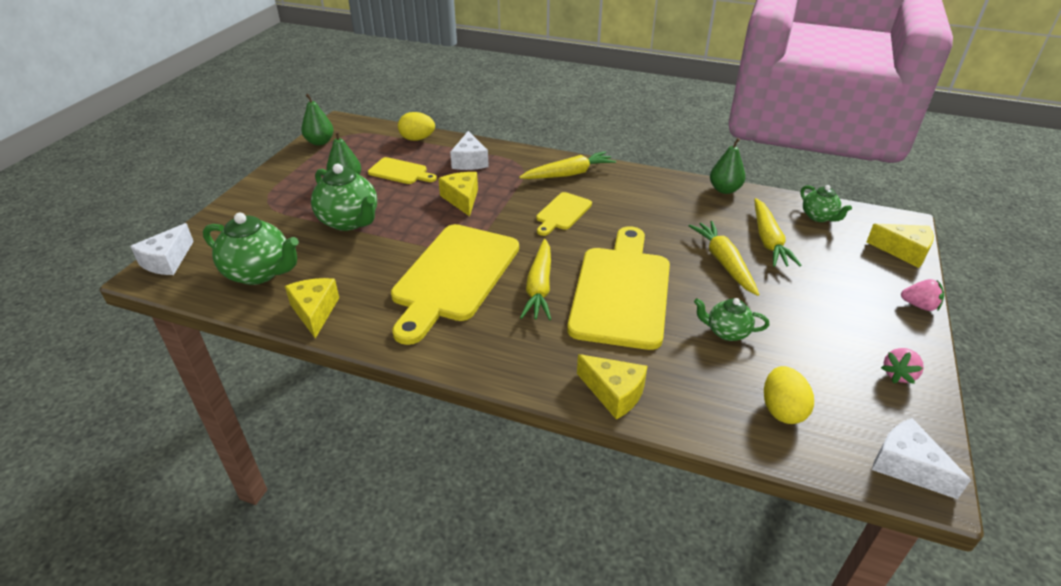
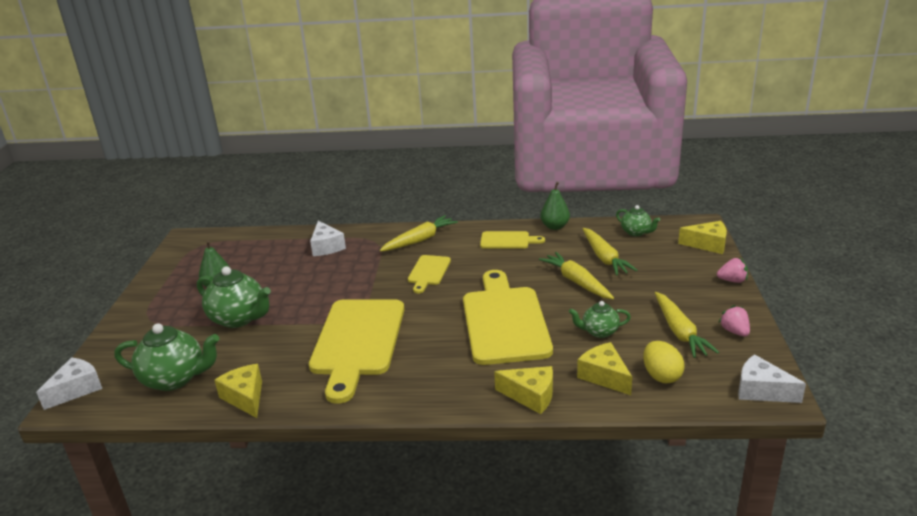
camera: 15 degrees left, 10 degrees down
(167, 261) = (76, 389): white cheese -> white cheese turned 150 degrees counterclockwise
(320, 142) = (174, 258): green pear -> none
(400, 172) = (266, 268): yellow cutting board -> yellow cutting board (507, 240)
(417, 139) = (268, 237): yellow egg -> none
(462, 199) = (334, 279): yellow cheese -> yellow cheese (604, 376)
(539, 287) = (435, 333): yellow carrot -> yellow carrot (679, 332)
(898, 375) = (734, 331): pink strawberry -> pink strawberry turned 135 degrees clockwise

